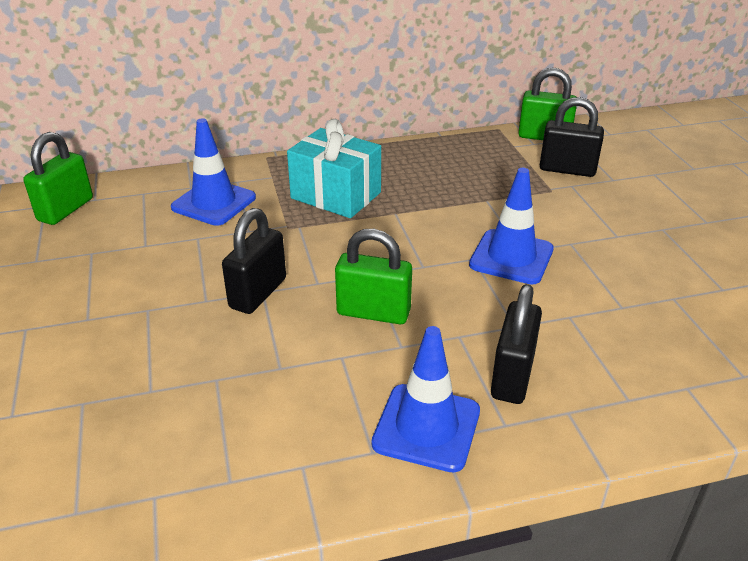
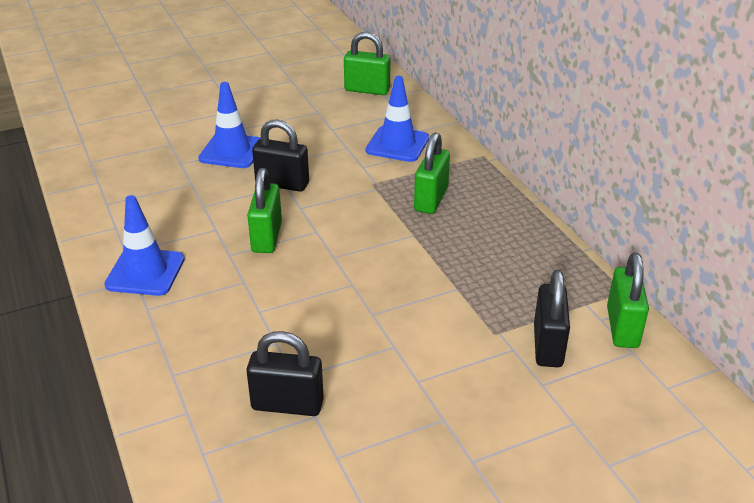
camera: 80 degrees right, 0 degrees up
(336, 195) = (431, 199): turquoise gift -> green padlock
(511, 257) = (359, 306): blue traffic cone -> blue traffic cone (232, 151)
(512, 376) = (197, 310): black padlock -> black padlock (287, 404)

